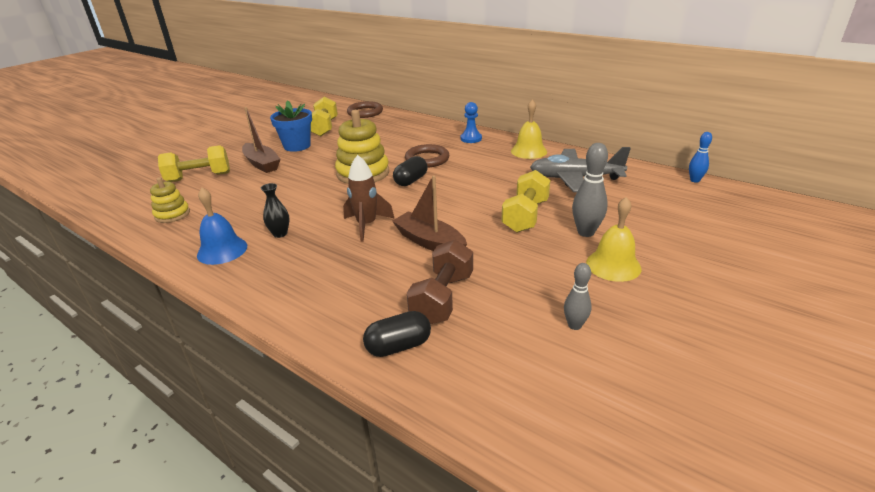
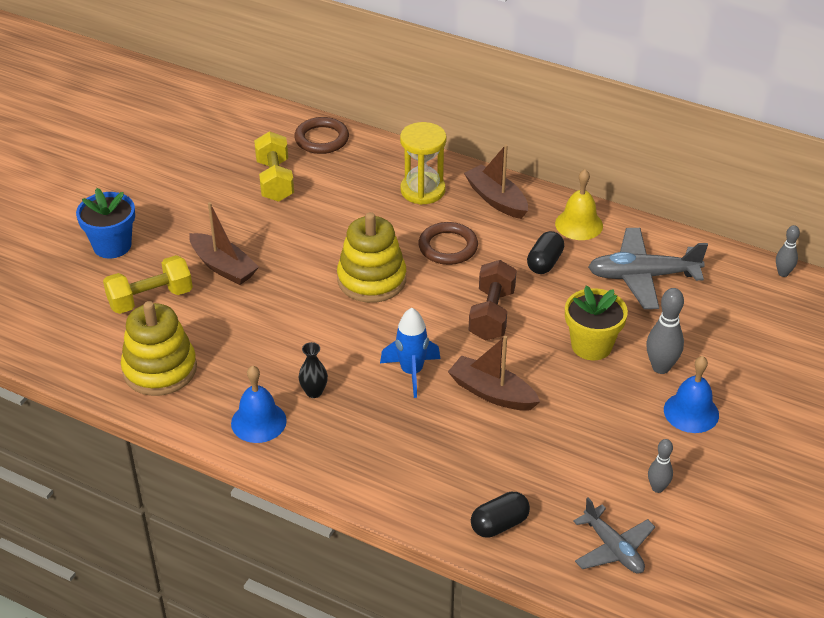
camera: 10 degrees left, 10 degrees up
(172, 214) = (160, 369): yellow stacking toy -> yellow stacking toy, size x1.78
(297, 146) = (254, 225): blue flower pot -> blue flower pot (112, 246)
(367, 225) = (411, 372): brown rocket -> blue rocket
(411, 181) = (439, 291): black capsule -> black capsule (544, 262)
(420, 134) = (422, 190): none -> yellow hourglass
(442, 298) = (526, 467): brown dumbbell -> brown dumbbell (492, 314)
(471, 139) = (496, 199): blue pawn -> brown boat
(517, 381) = (613, 548): none -> grey plane
(525, 216) = (591, 346): yellow dumbbell -> yellow flower pot
(613, 265) = (691, 412): yellow bell -> blue bell
(694, 180) = (783, 273): blue bowling pin -> grey bowling pin

